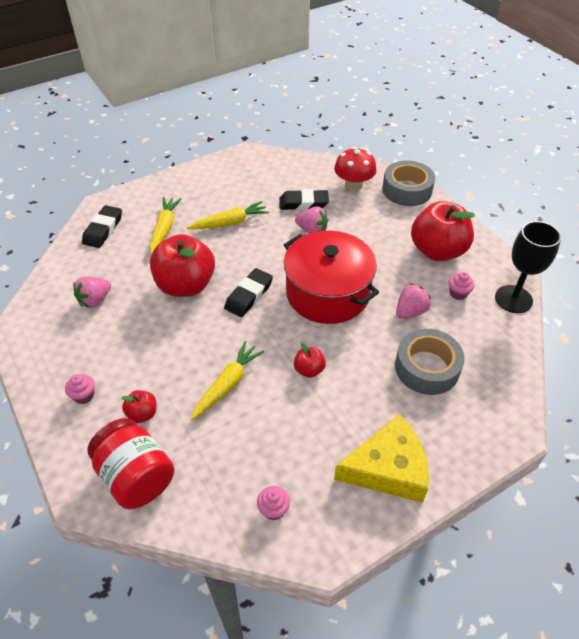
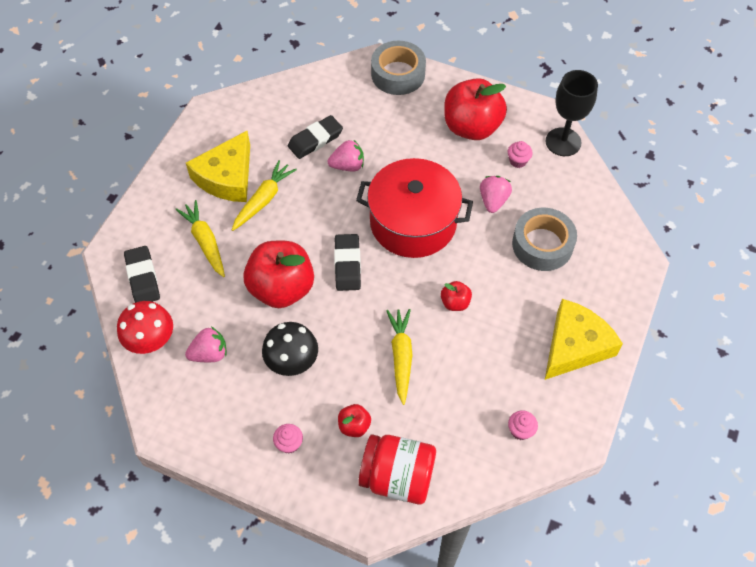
camera: 35 degrees left, 10 degrees up
(95, 300) = (210, 354): pink strawberry -> pink strawberry turned 120 degrees counterclockwise
(144, 338) = (292, 361): none -> black mushroom
(219, 197) = (227, 177): none -> yellow cheese
(353, 185) = (345, 94): red mushroom -> red mushroom (151, 340)

